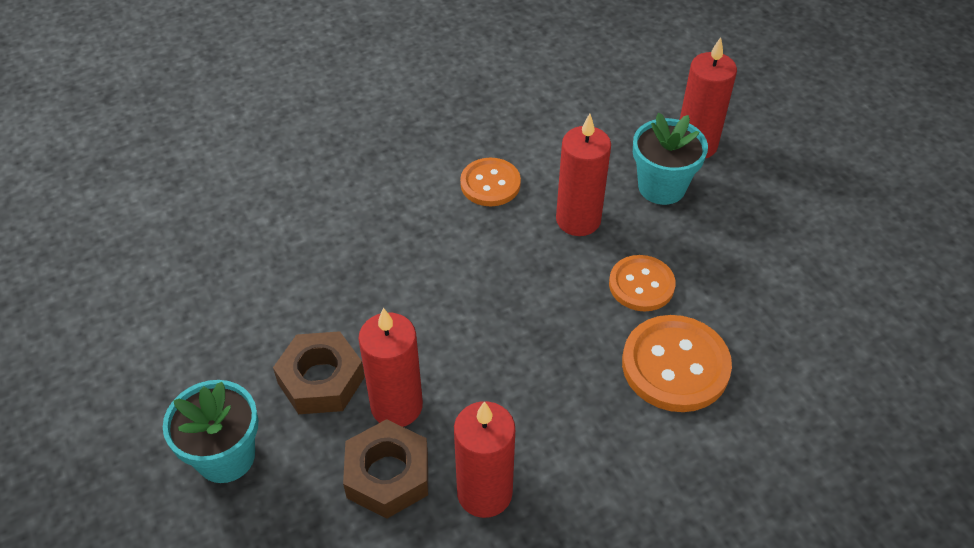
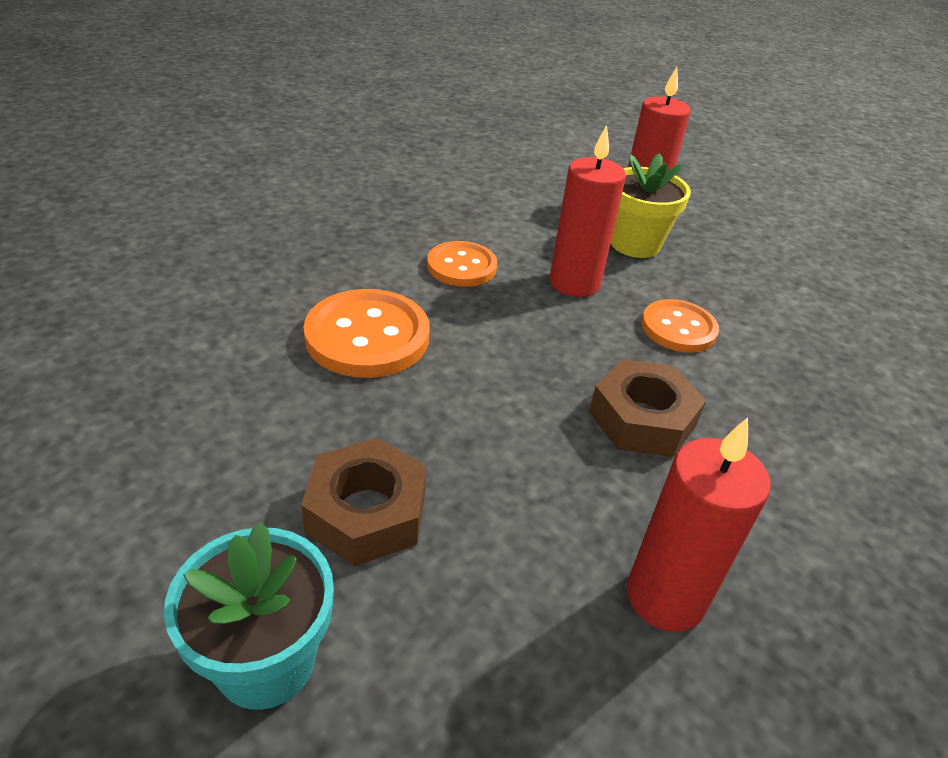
camera: 25 degrees left, 10 degrees down
(388, 475) = (526, 613): brown nut -> brown nut (642, 419)
(396, 406) = (487, 518): red candle -> none
(661, 187) = (635, 244): turquoise flower pot -> yellow flower pot
(675, 365) = (768, 396): orange button -> orange button (367, 337)

